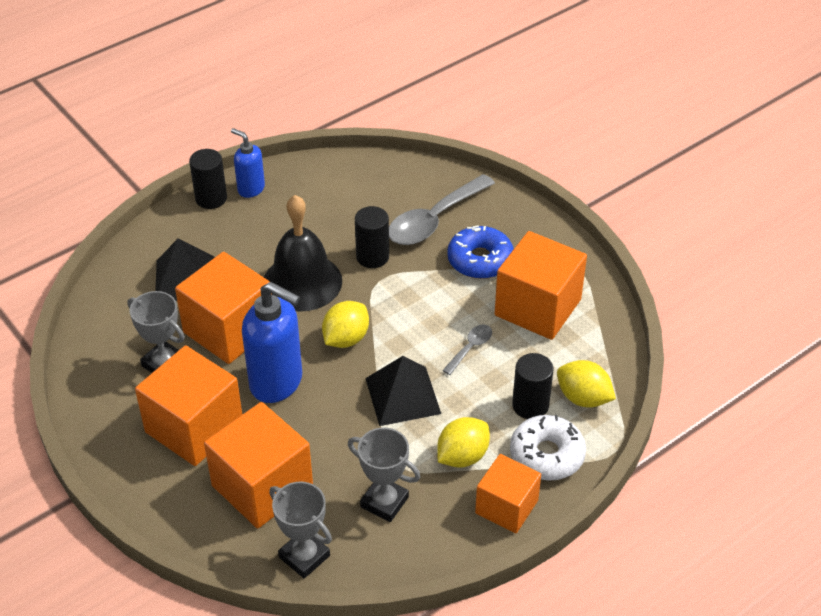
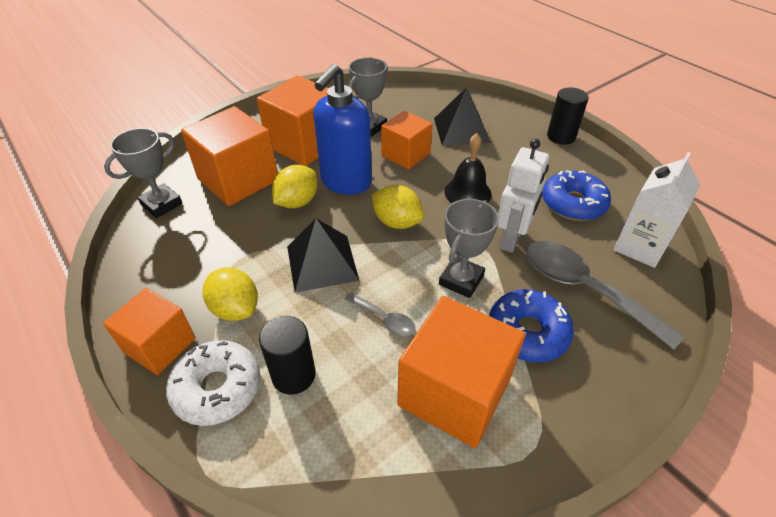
camera: 90 degrees right, 0 degrees up
(229, 330) = (405, 154): orange cube -> orange cube, size x0.64
(251, 189) = (582, 157): blue soap dispenser -> none
(302, 282) = (467, 192): black bell -> black bell, size x0.63
(325, 208) = (573, 203): none -> blue donut
(372, 257) = (511, 239): black cylinder -> white robot
(384, 502) = (198, 251): grey trophy -> grey trophy (461, 280)
(385, 177) = (639, 247): none -> white carton
(583, 398) = (297, 437): yellow lemon -> yellow lemon (297, 202)

